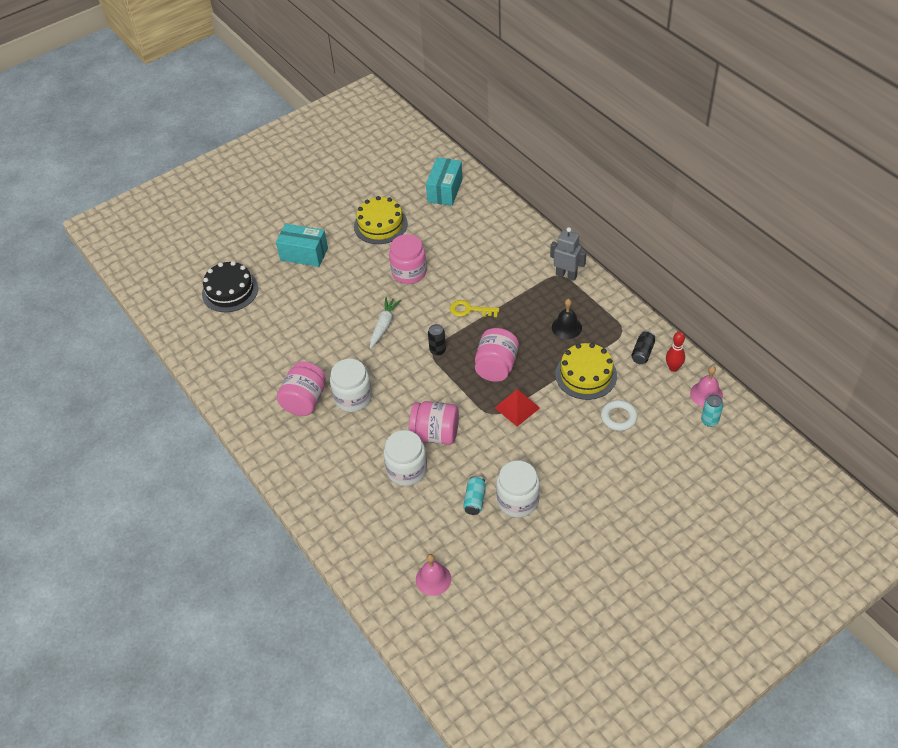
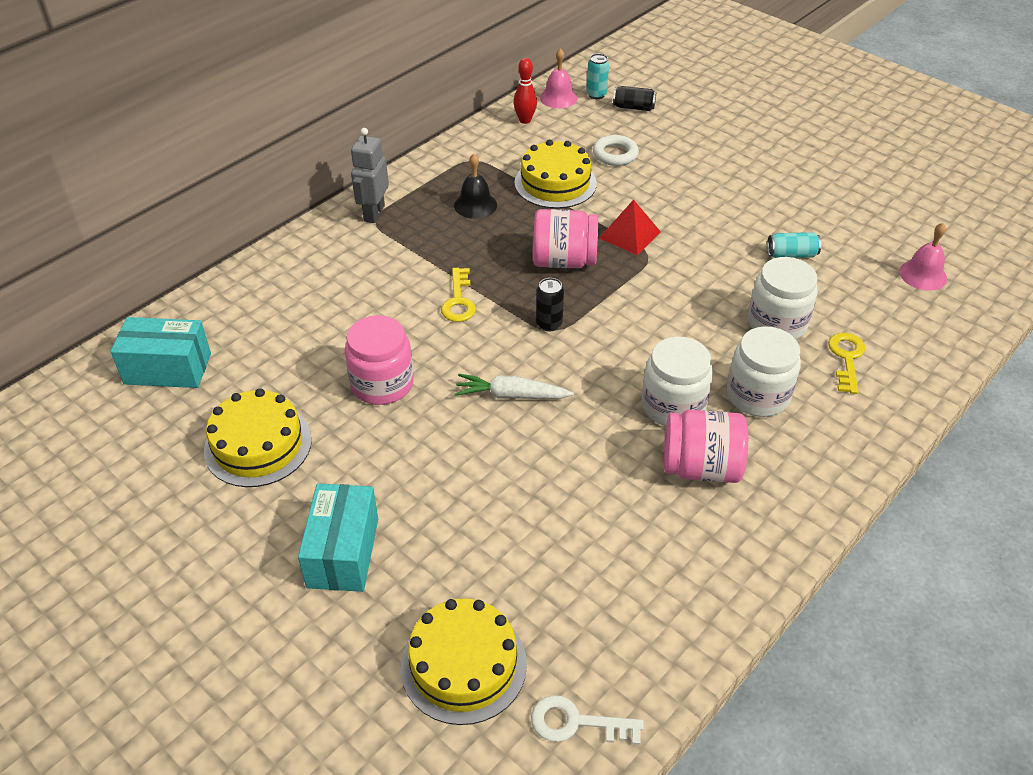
camera: 105 degrees left, 5 degrees down
(187, 325) = (576, 722): none -> white key
(230, 291) = (463, 665): black cake -> yellow cake
(364, 499) = (846, 358): none -> yellow key
(435, 434) = (704, 304): pink jar -> none
(518, 500) = (773, 220): white jar -> white jar (758, 395)
(642, 352) = (506, 143): black can -> black can (633, 107)

